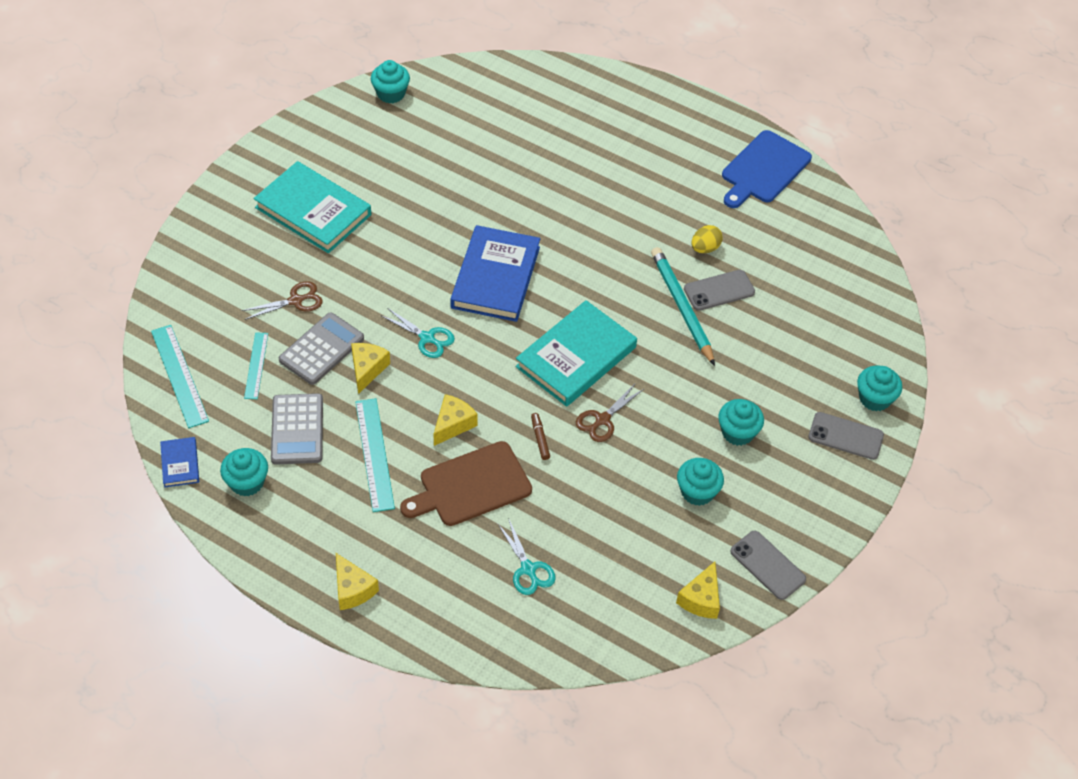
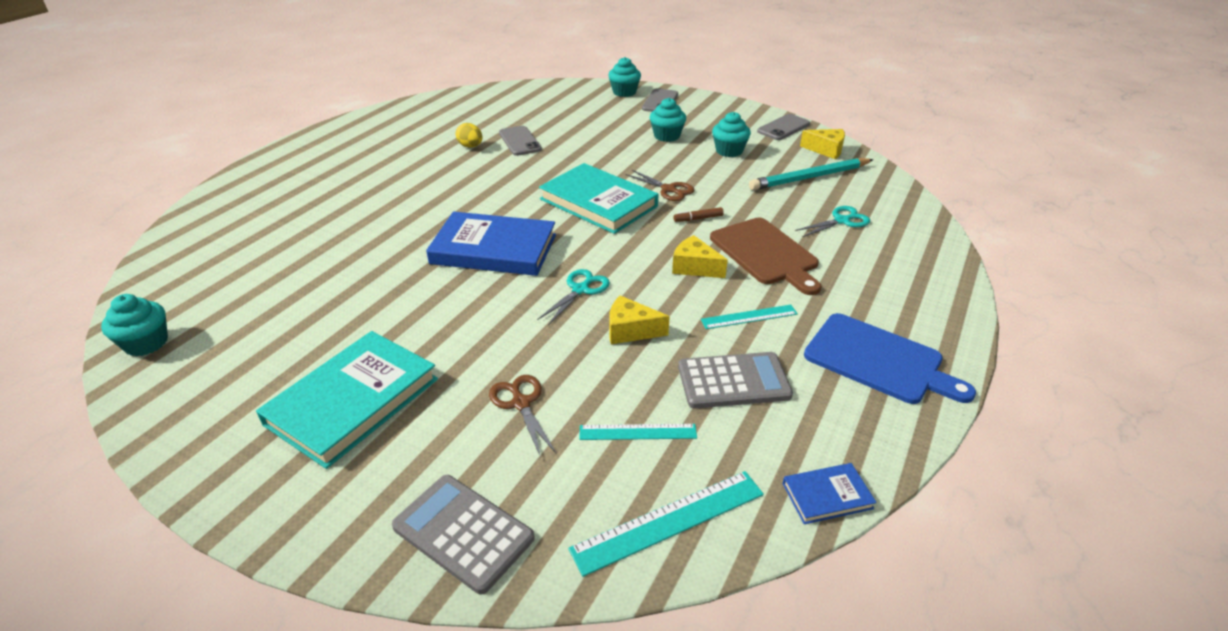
camera: 90 degrees left, 15 degrees down
(247, 482) = (828, 419): turquoise cupcake -> none
(321, 349) = (604, 371): grey calculator -> grey calculator (463, 532)
(352, 589) = (925, 320): yellow cheese -> none
(375, 454) = (749, 317): turquoise ruler -> turquoise ruler, size x0.64
(681, 307) = (537, 156): turquoise pencil -> turquoise pencil (810, 177)
(764, 169) = (384, 122): blue cutting board -> blue cutting board (878, 360)

